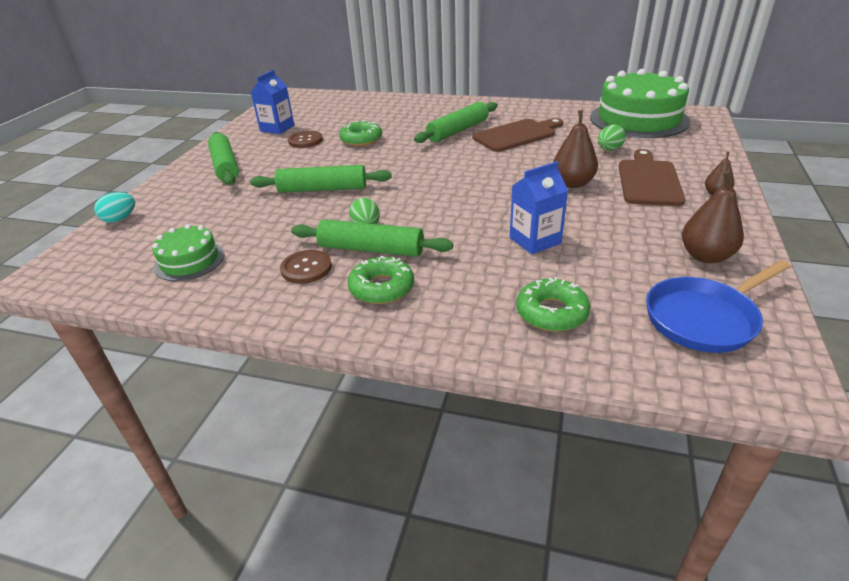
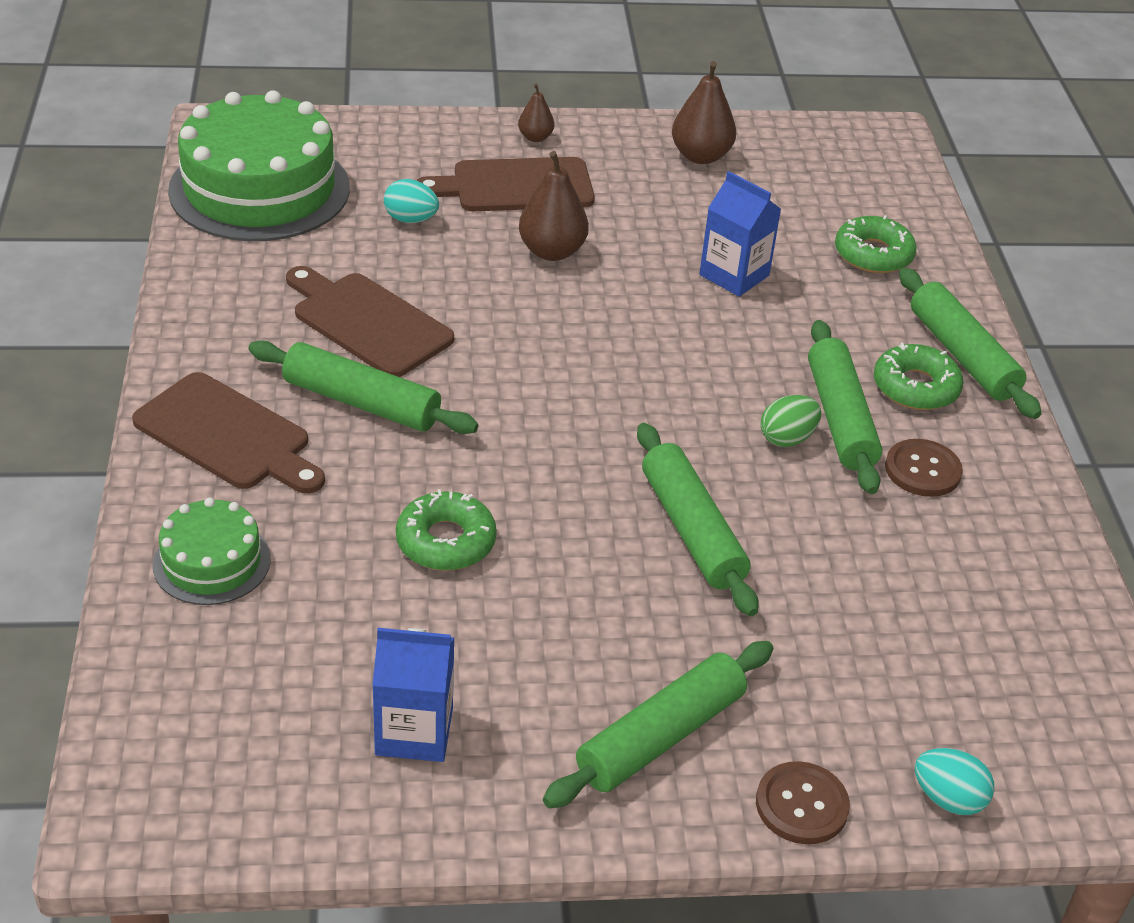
camera: 115 degrees left, 5 degrees up
(189, 261) = (990, 612): green cake -> green cake (212, 562)
(305, 141) = (478, 640): brown button -> brown button (801, 805)
(404, 322) = (962, 355): none -> green rolling pin
(450, 109) = (227, 435): none -> brown cutting board
(609, 150) = (411, 219): green egg -> turquoise egg
(704, 318) = (819, 165): blue pan -> none

